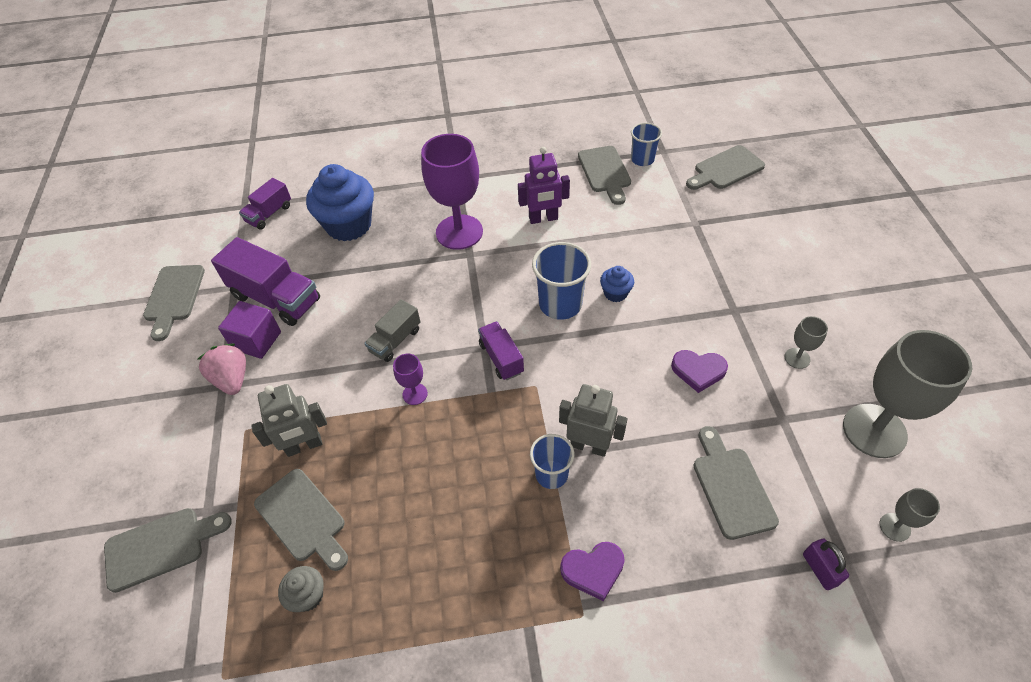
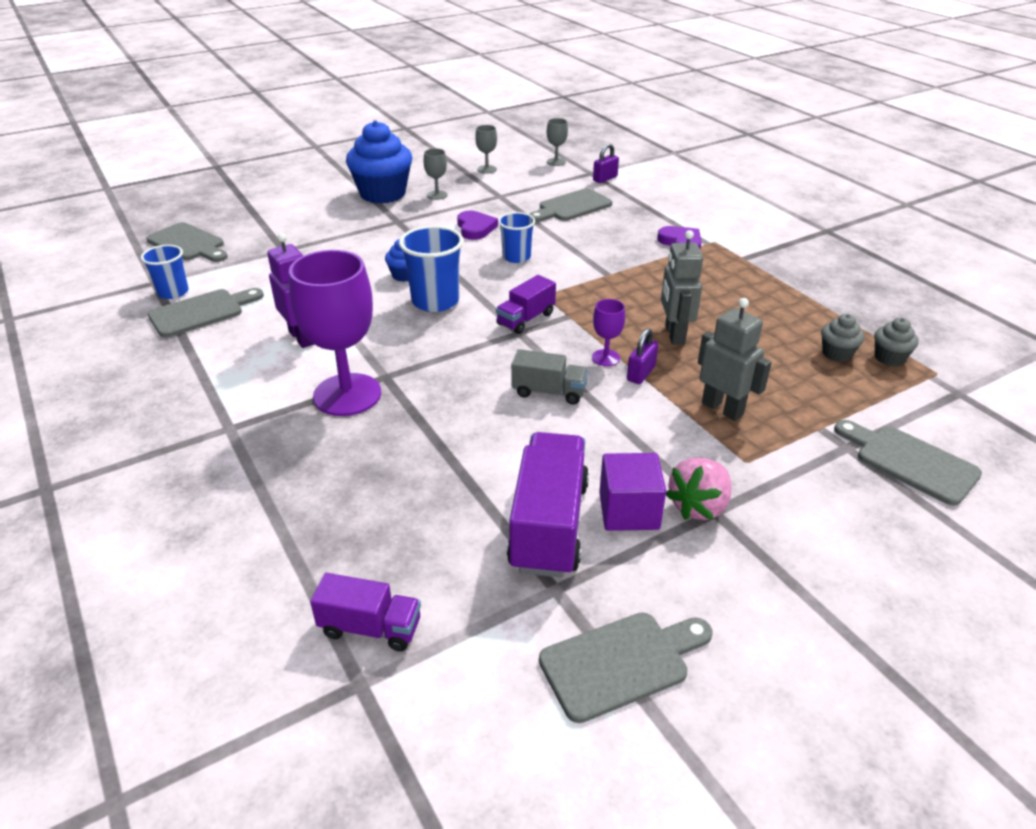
camera: 115 degrees left, 15 degrees down
(271, 646) = (889, 358): none -> grey cupcake
(303, 518) = (786, 381): grey cutting board -> none
(349, 225) = (367, 507): blue cupcake -> blue cupcake (383, 194)
(380, 410) = (641, 373): none -> purple padlock
(551, 474) = (624, 271): blue cup -> blue cup (516, 257)
(589, 446) = (584, 260): grey robot -> grey robot (674, 334)
(874, 430) = (487, 169): grey goblet -> grey goblet, size x0.44

